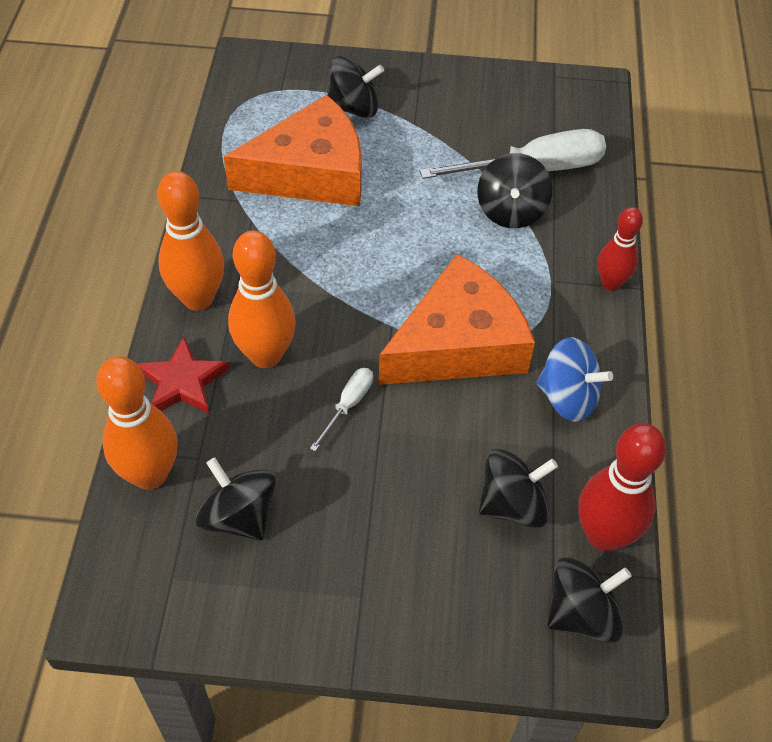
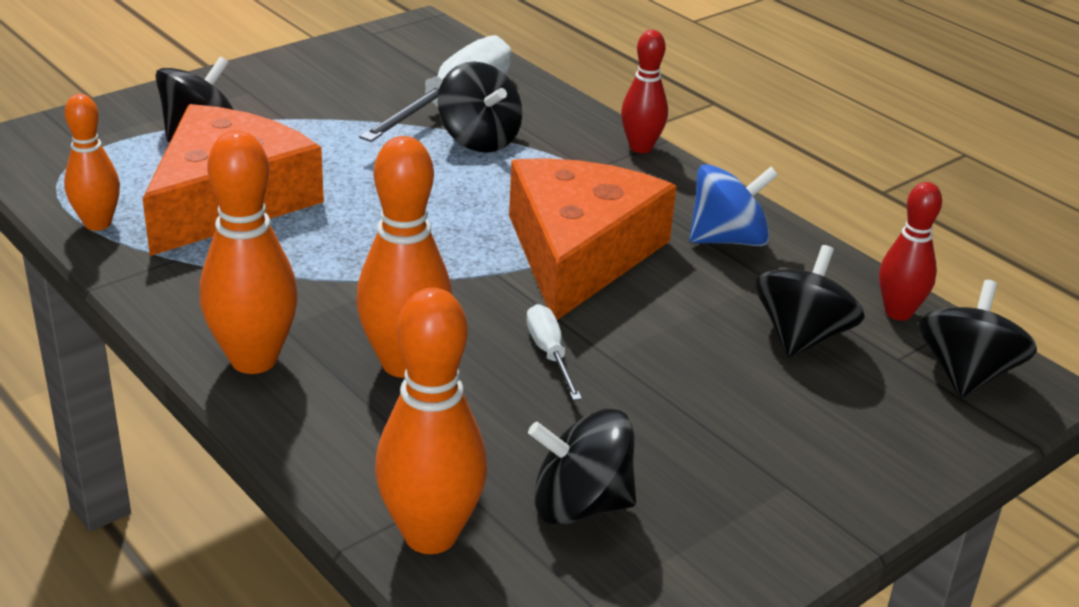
camera: 45 degrees left, 20 degrees down
(182, 382) = (345, 437): red star -> none
(228, 149) = (98, 223): none -> orange bowling pin
(604, 535) = (898, 312): red bowling pin -> red bowling pin, size x0.63

